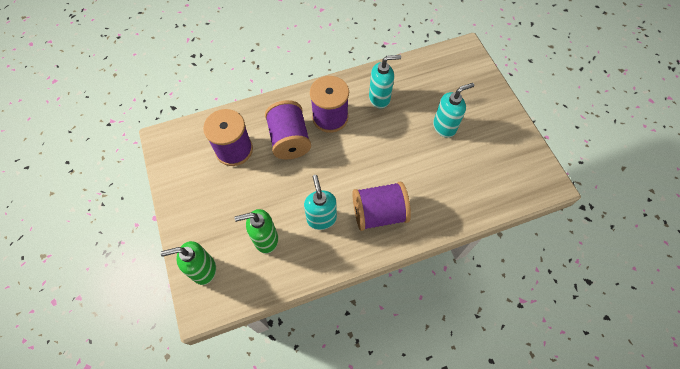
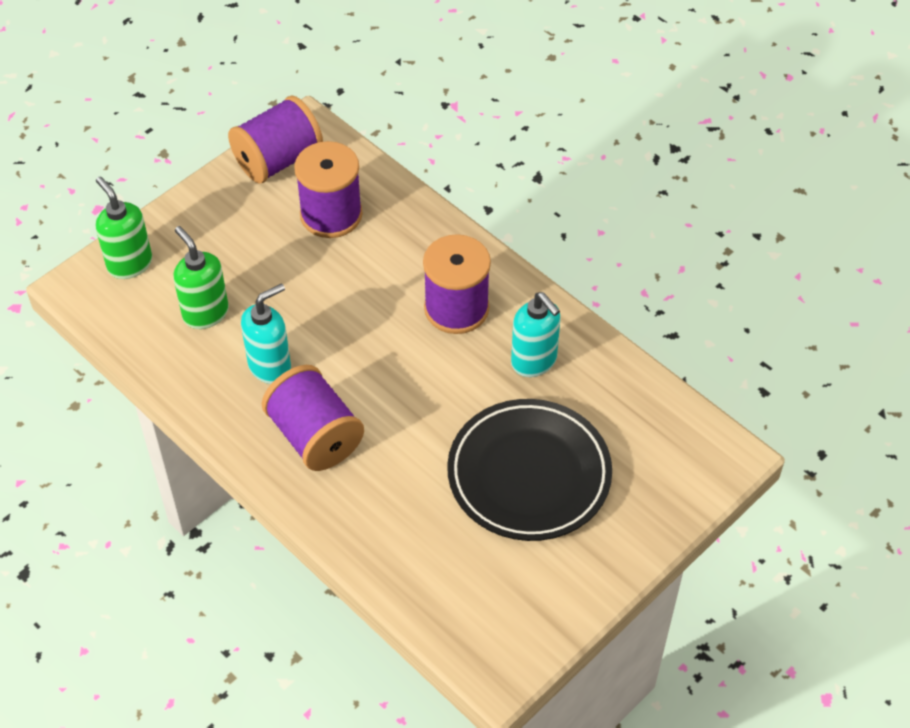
camera: 65 degrees right, 10 degrees down
(289, 140) = (385, 273): purple spool -> purple spool (278, 160)
(444, 127) = (529, 474): turquoise soap dispenser -> black plate

